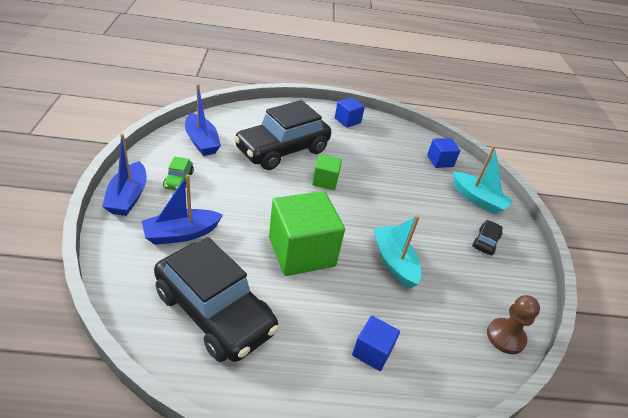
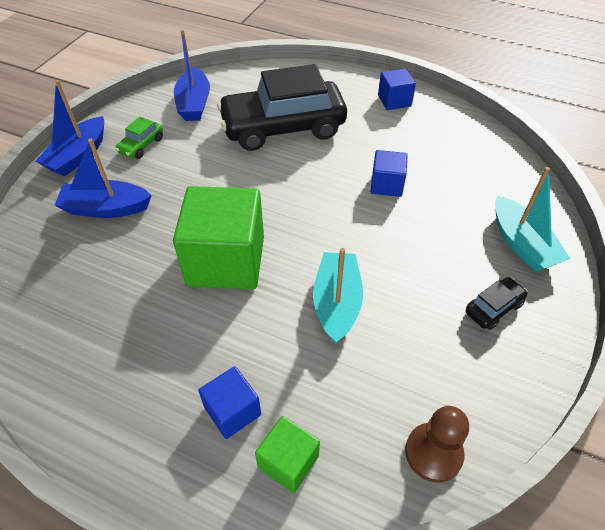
camera: 30 degrees right, 10 degrees up
(215, 312) = (85, 307): black car -> none
(325, 181) = (312, 176): green cube -> green cube (288, 461)
(440, 161) = (497, 177): blue cube -> blue cube (386, 185)

